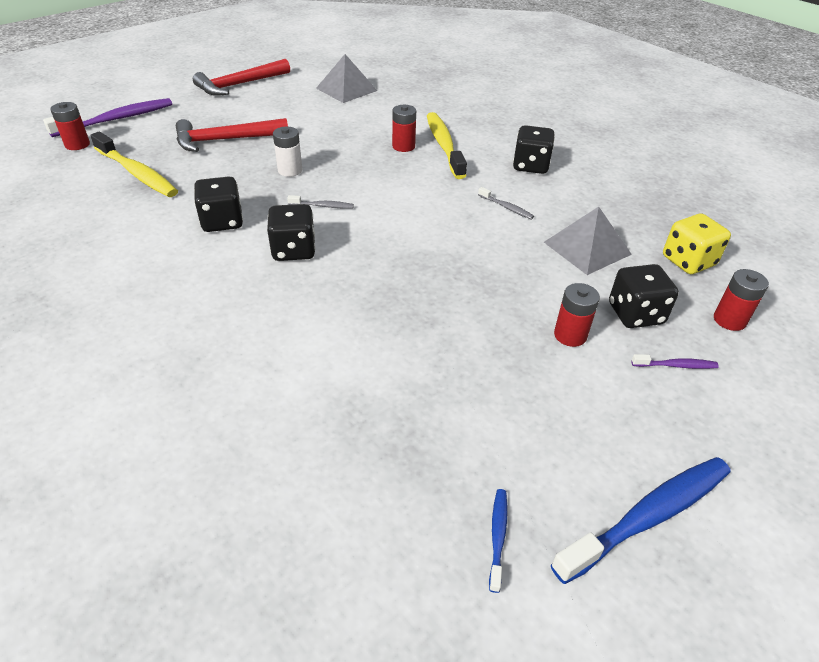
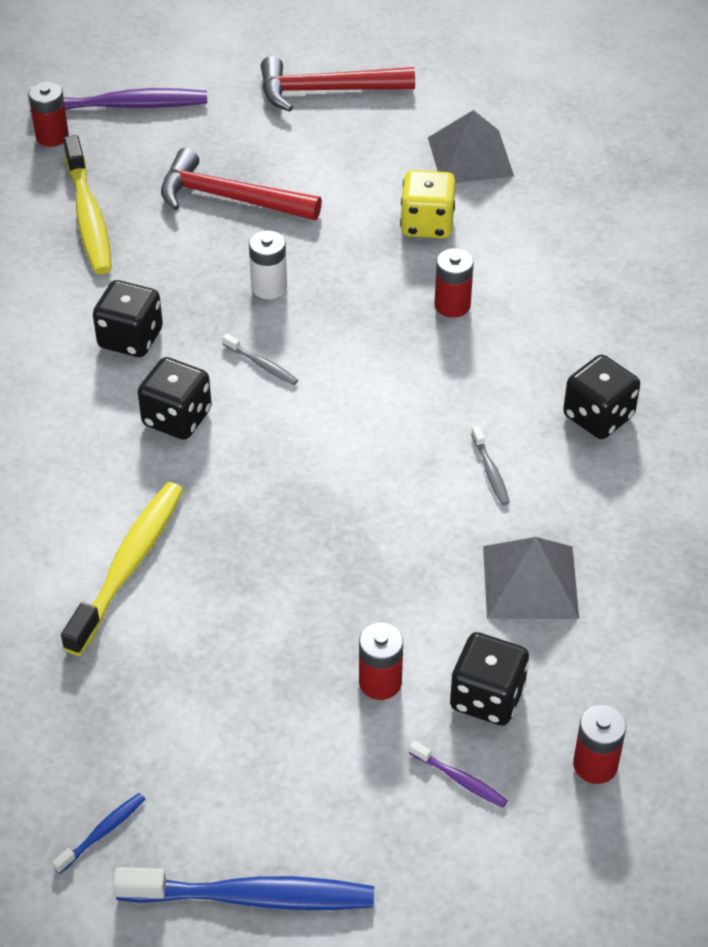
camera: 35 degrees right, 5 degrees up
(444, 145) = (511, 326): yellow toothbrush -> yellow toothbrush (128, 565)
(688, 261) = (643, 665): yellow dice -> yellow dice (427, 224)

